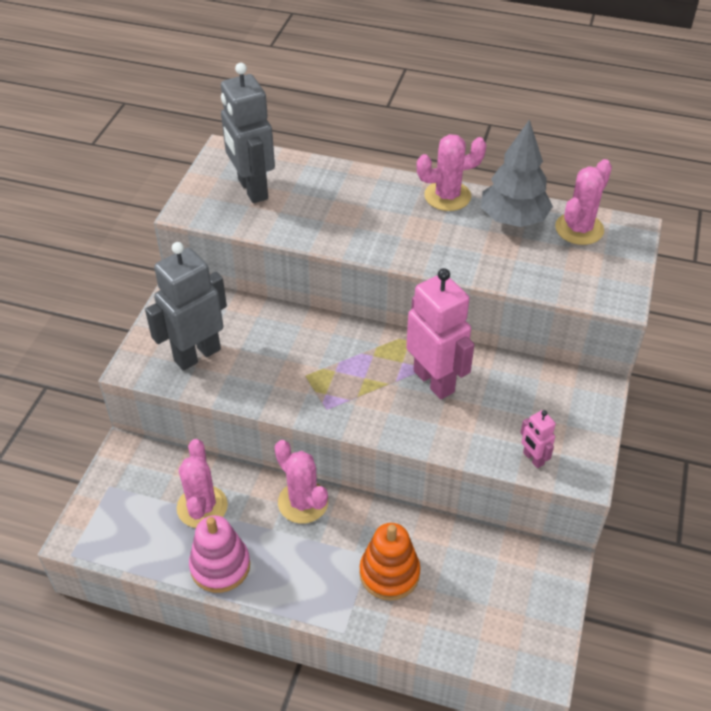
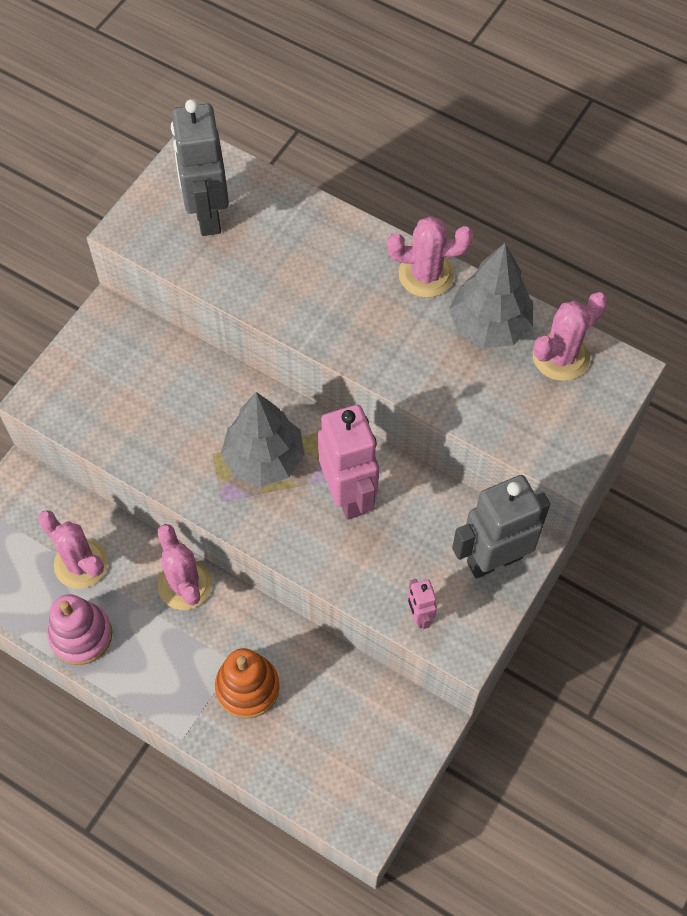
camera: 15 degrees right, 15 degrees up
(197, 355) = (106, 400): grey robot -> grey robot (494, 559)
(202, 507) = (81, 564): pink cactus -> pink cactus turned 60 degrees counterclockwise
(351, 370) = (264, 459): none -> grey tree

